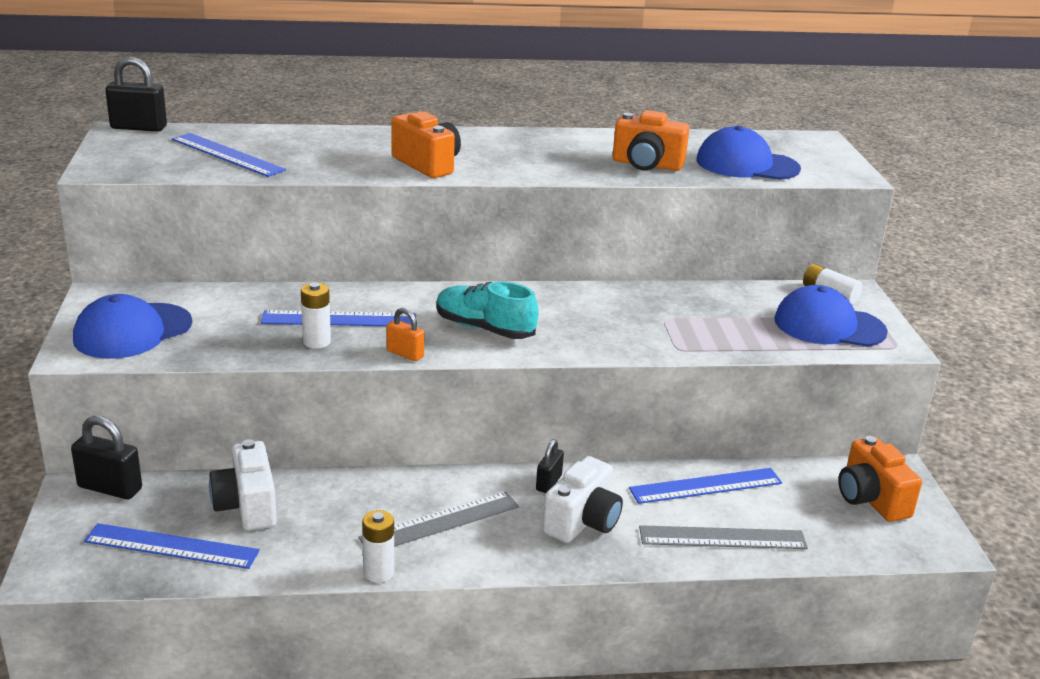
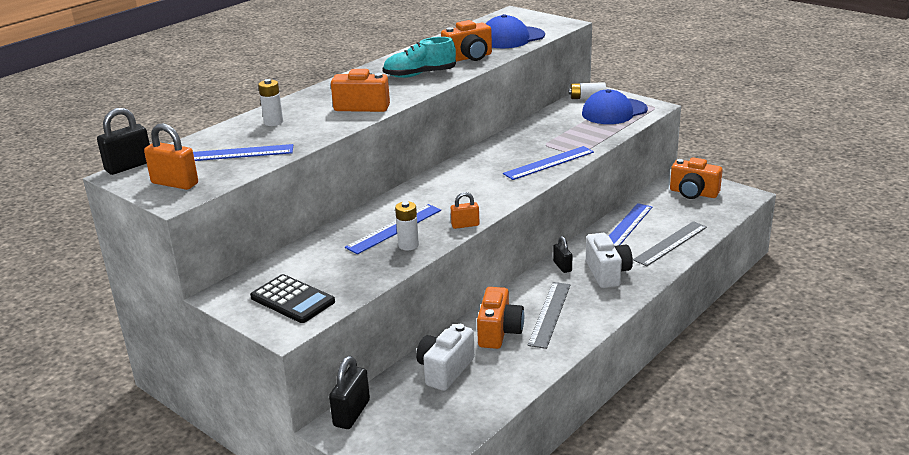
camera: 40 degrees left, 0 degrees up
(110, 488) = (352, 413): black padlock -> black padlock turned 45 degrees counterclockwise
(131, 157) = (175, 183): none -> orange padlock
(132, 331) = (292, 300): blue cap -> black calculator
(171, 546) = (446, 413): blue ruler -> blue ruler (549, 163)
(247, 506) = (445, 370): white camera -> white camera turned 90 degrees clockwise
(360, 505) = (499, 332): none -> orange camera
(378, 572) = (566, 353): white battery -> white battery (273, 122)
(484, 328) = (476, 193): turquoise shoe -> turquoise shoe (419, 75)

